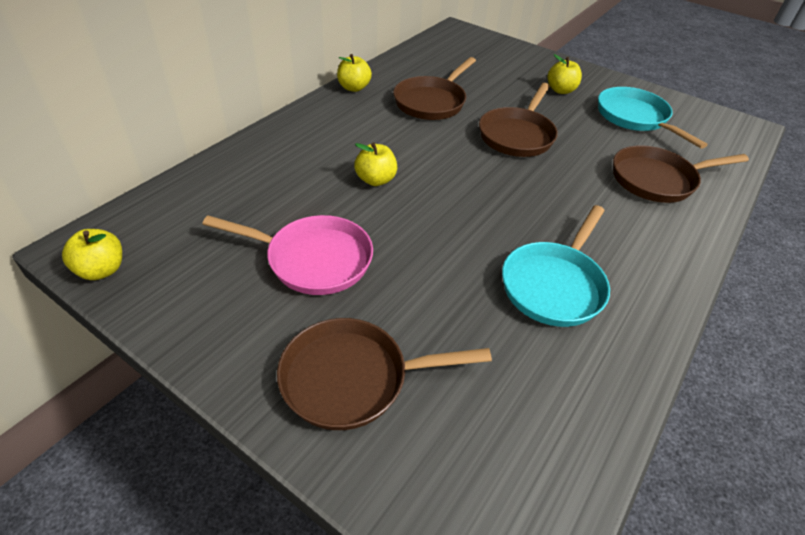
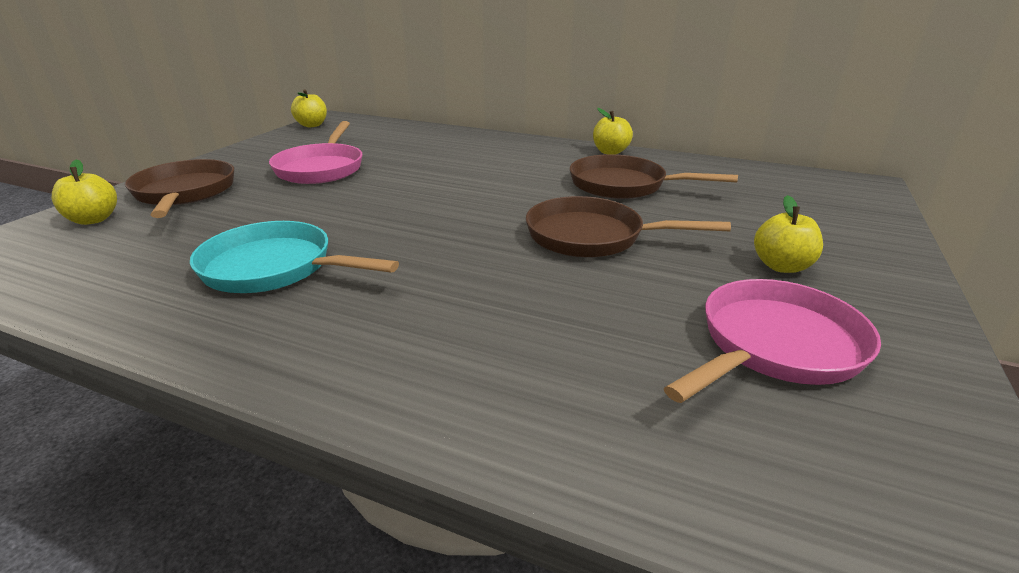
camera: 80 degrees right, 15 degrees down
(375, 180) = (442, 176): yellow apple -> yellow apple (93, 219)
(635, 118) = (775, 346): turquoise pan -> pink pan
(657, 180) = (550, 362): brown pan -> none

